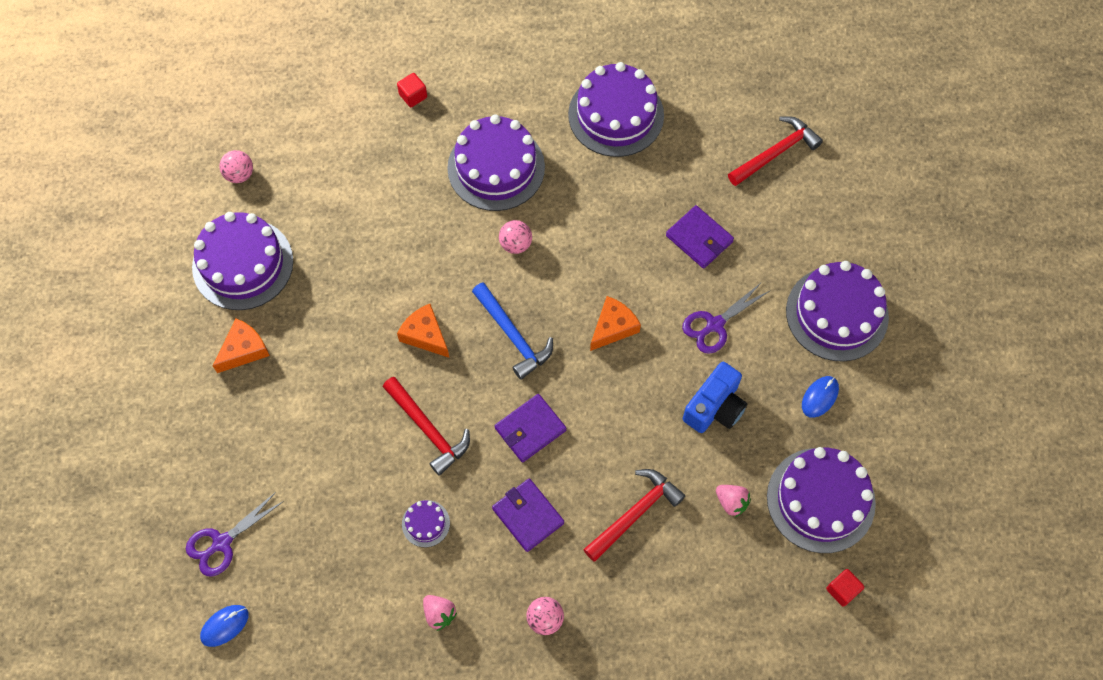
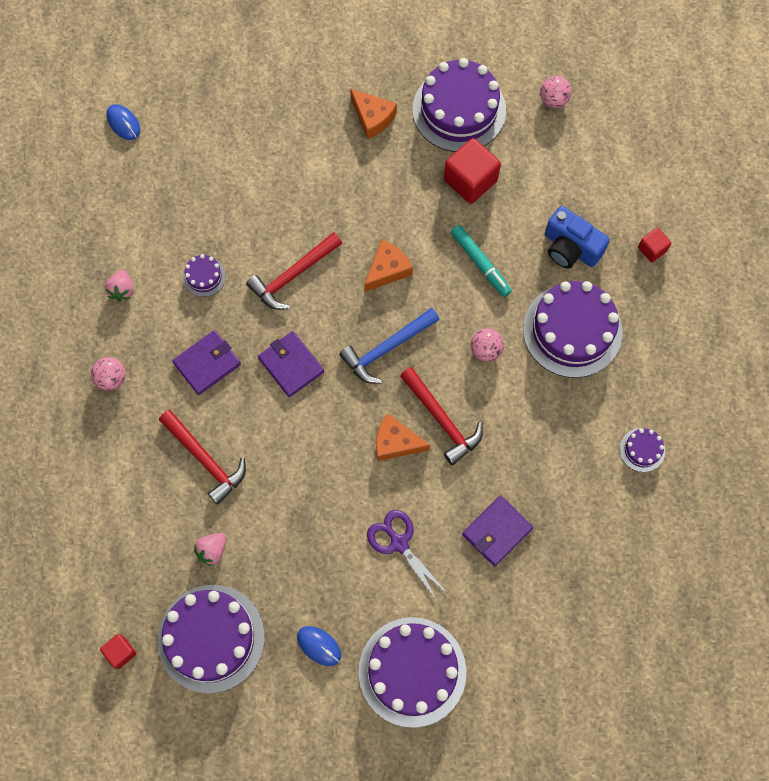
camera: 90 degrees right, 5 degrees up
(222, 543) = (194, 115): purple scissors -> none
(327, 254) = (470, 180): none -> red cube
(421, 247) = (480, 263): none -> turquoise marker
(439, 614) = (122, 290): pink strawberry -> pink strawberry turned 45 degrees counterclockwise
(613, 327) = (396, 442): orange cheese -> orange cheese turned 150 degrees clockwise
(616, 115) = (642, 450): purple cake -> purple cake, size x0.44
(715, 407) = (310, 539): blue camera -> blue camera (570, 248)
(776, 153) = (604, 619): red hammer -> red hammer (442, 420)

